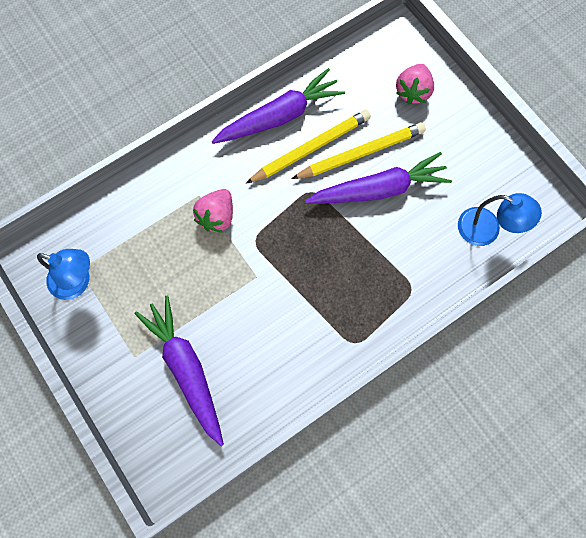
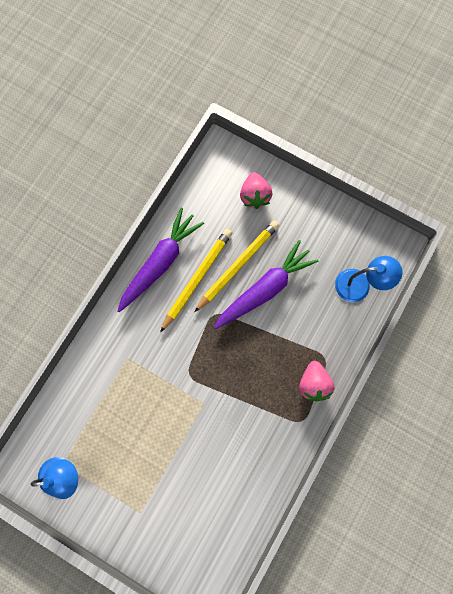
camera: 25 degrees left, 5 degrees up
(186, 369) = (185, 503): purple carrot -> none
(217, 217) = (150, 369): pink strawberry -> pink strawberry (313, 383)

